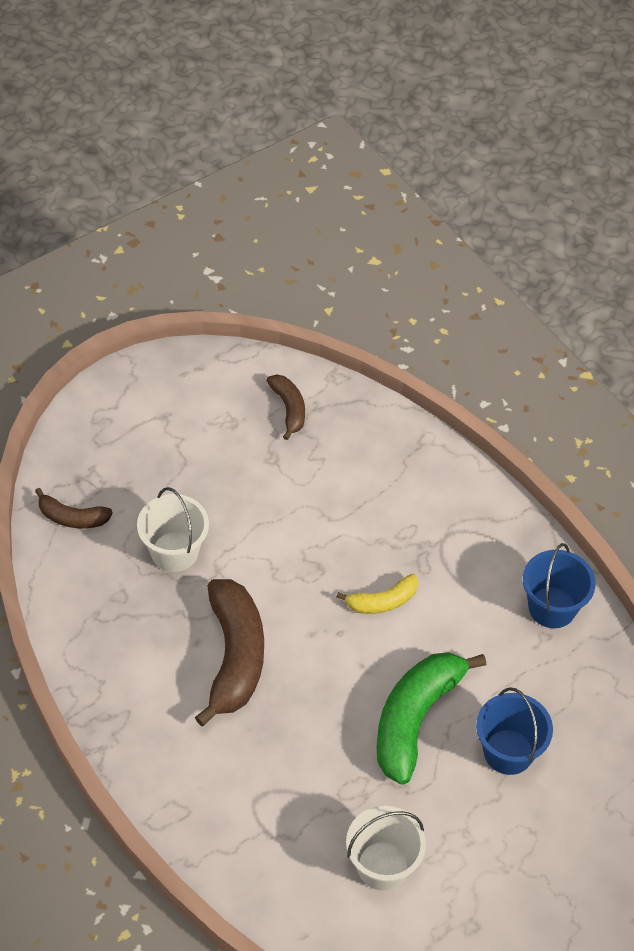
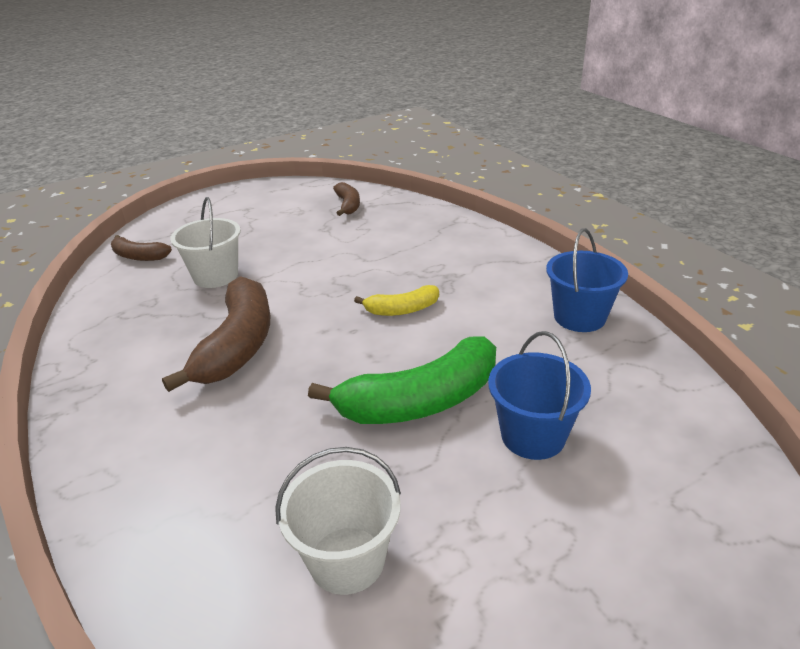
camera: 10 degrees right, 20 degrees down
(415, 719) = (421, 401): green banana -> green banana turned 150 degrees counterclockwise

